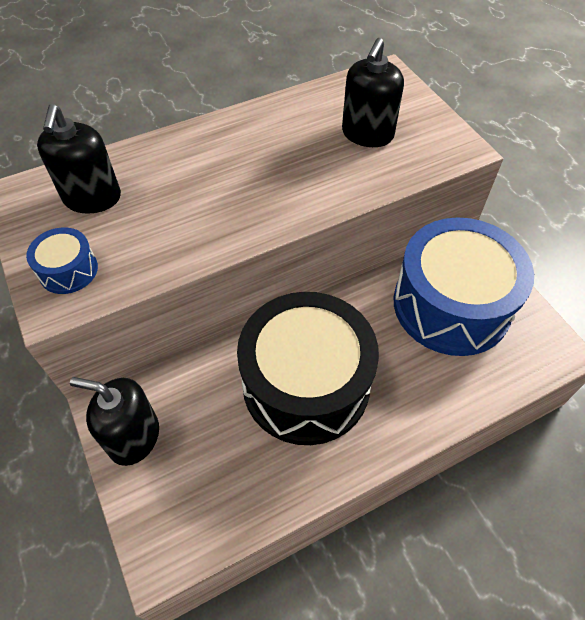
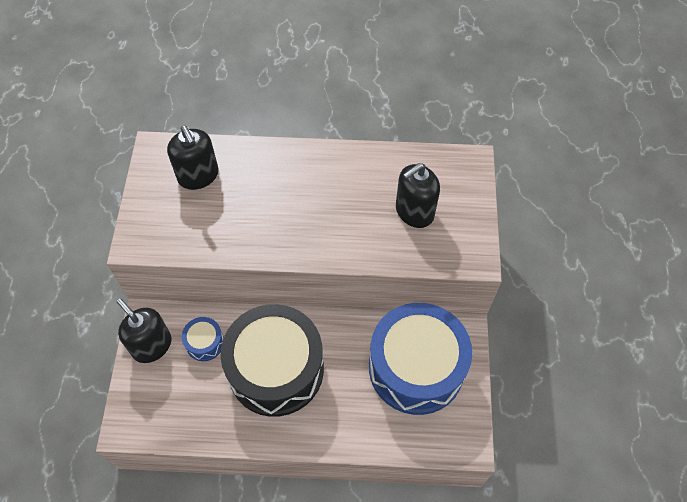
camera: 30 degrees right, 5 degrees up
(68, 270) = (155, 224): blue drum -> blue drum (205, 343)
(92, 198) = (198, 176): black soap dispenser -> black soap dispenser turned 60 degrees counterclockwise

